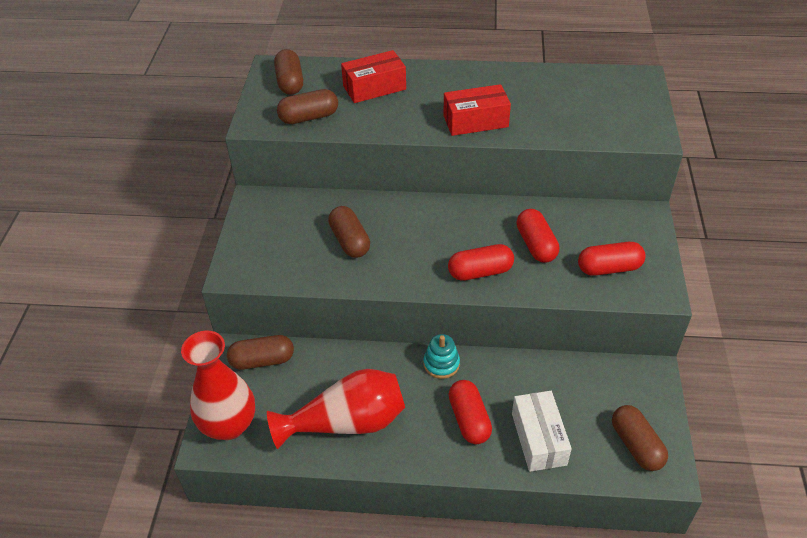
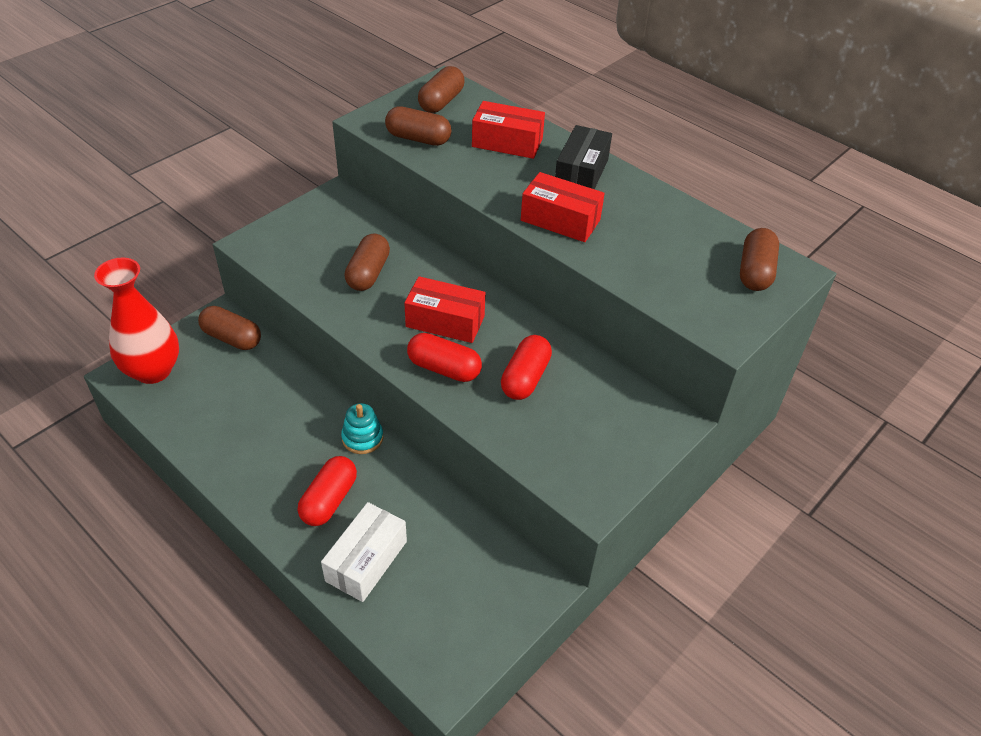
camera: 35 degrees right, 0 degrees up
(347, 422) = (234, 431): red vase -> none
(442, 241) = (445, 321): none -> red box
(448, 83) = (581, 173): none -> black box
(609, 268) = (569, 444): red capsule -> none
(636, 445) = (445, 635): brown capsule -> brown capsule (755, 272)

